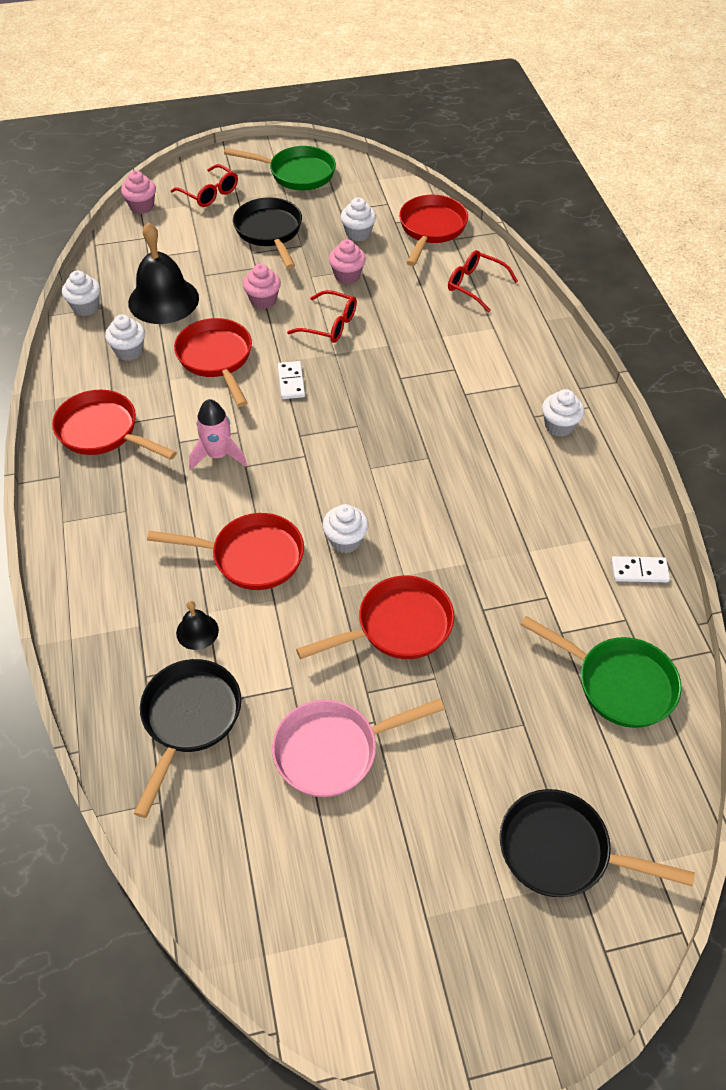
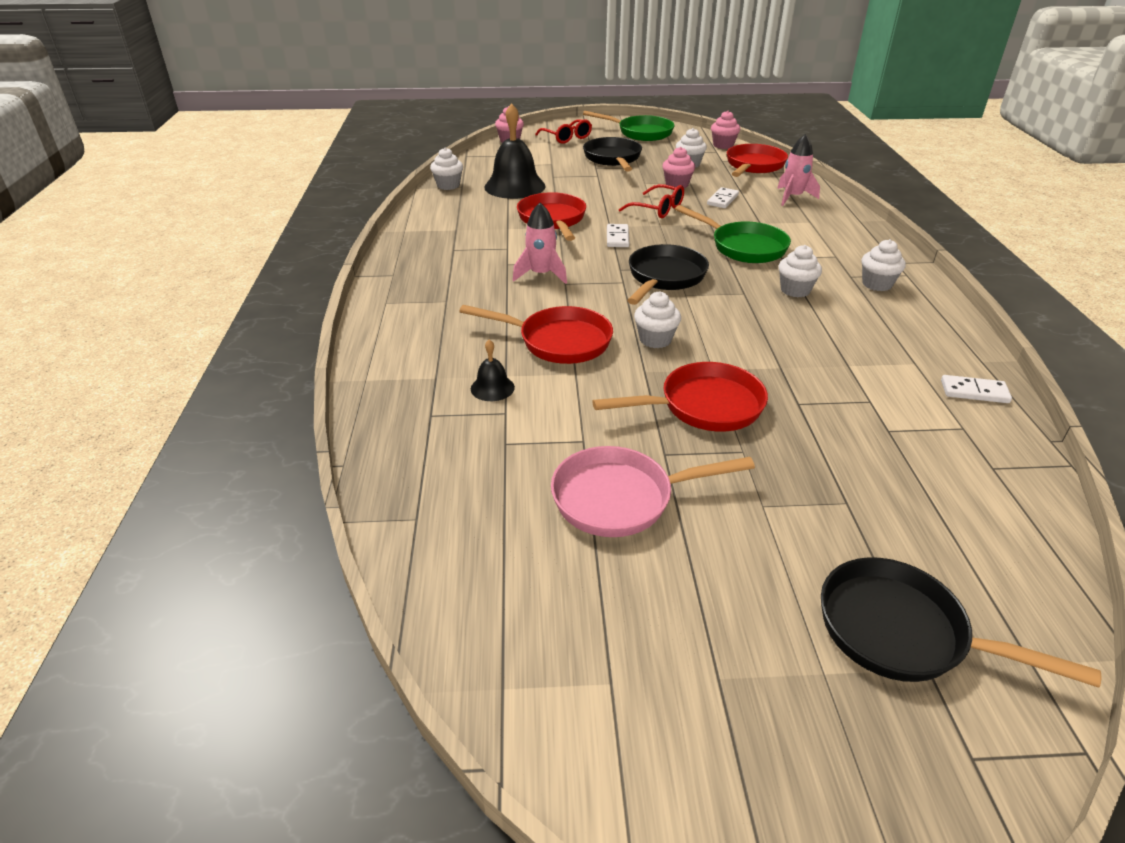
camera: 10 degrees right, 15 degrees down
(103, 432) = (440, 252): red pan -> none
(129, 351) = (477, 210): white cupcake -> white cupcake (795, 290)
(189, 719) = (466, 453): black pan -> black pan (664, 278)
(263, 300) = (600, 192): pink cupcake -> pink cupcake (723, 145)
(399, 299) = (722, 200): none -> white domino
(475, 285) = (793, 197): red glasses -> pink rocket
(618, 683) = (960, 480): green pan -> green pan (743, 247)

